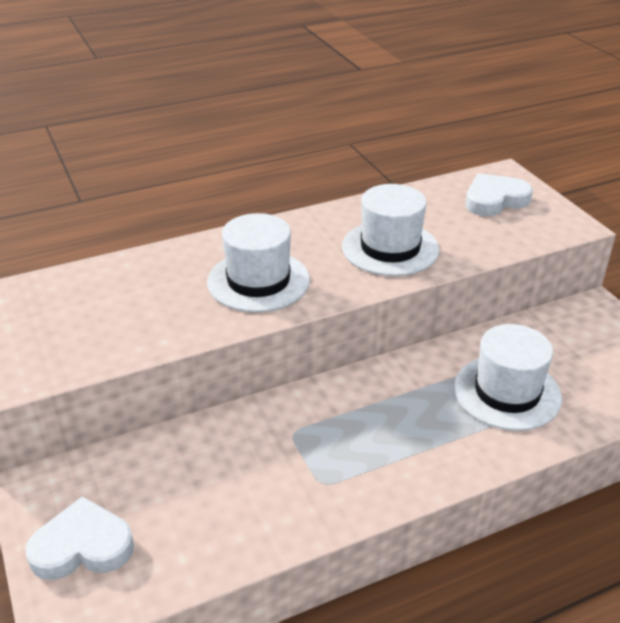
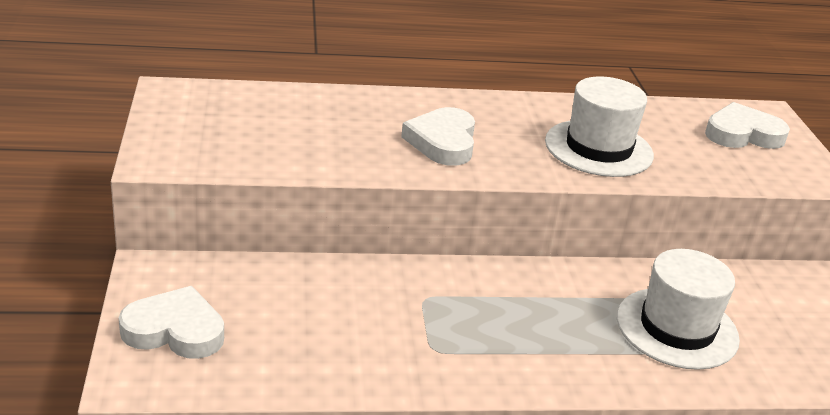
camera: 15 degrees right, 5 degrees down
(258, 281) = (443, 142): white hat -> white heart

